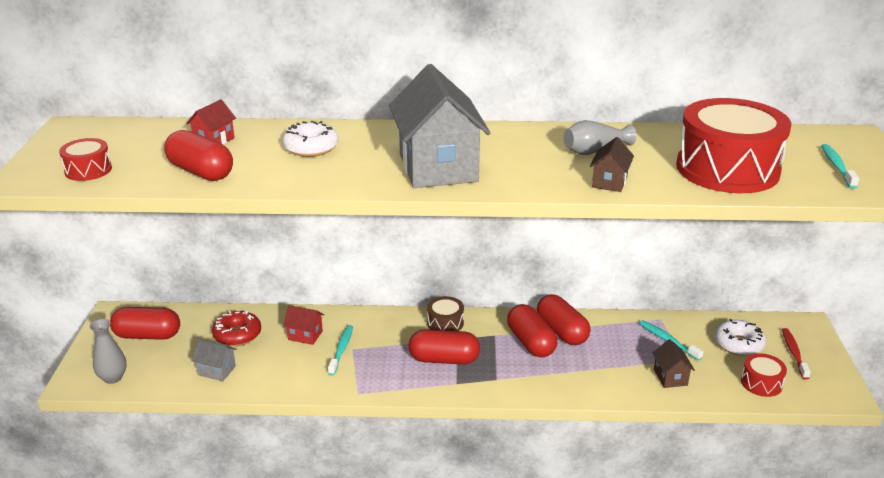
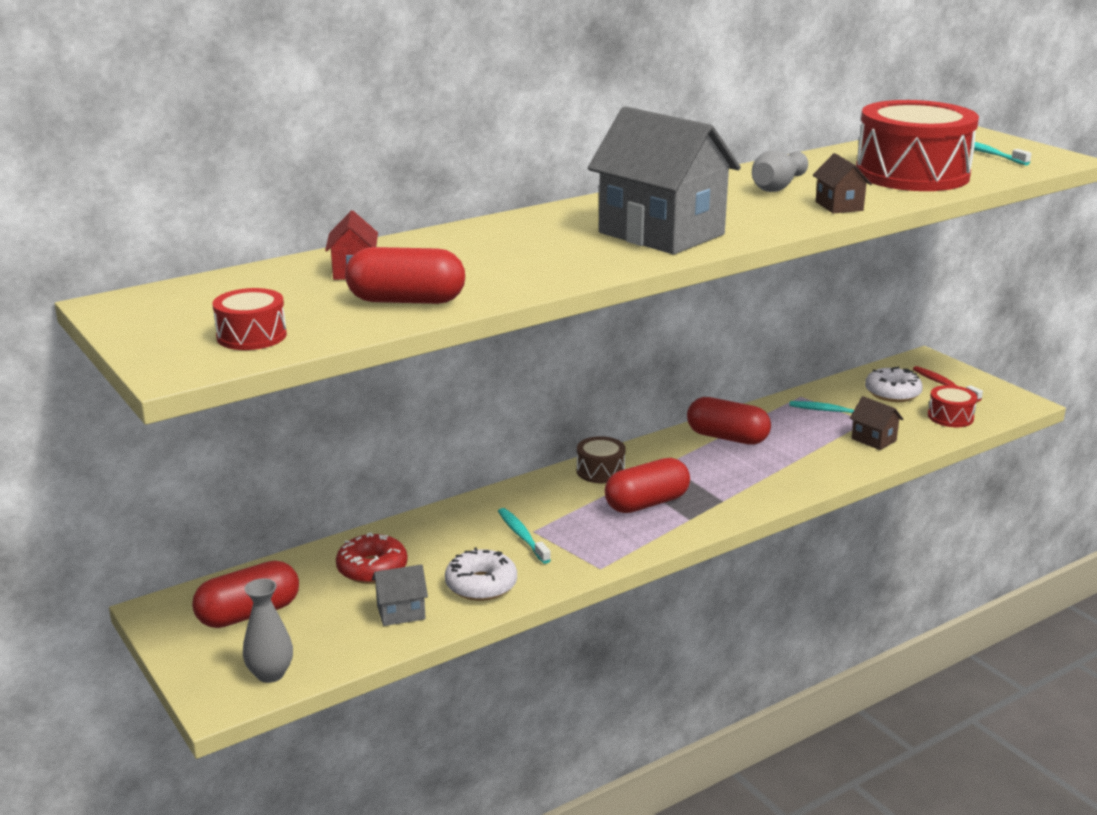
camera: 35 degrees left, 5 degrees down
(305, 335) = (458, 538): red house -> none
(311, 147) = (488, 250): white donut -> white donut (481, 585)
(530, 343) = (711, 457): red capsule -> none

